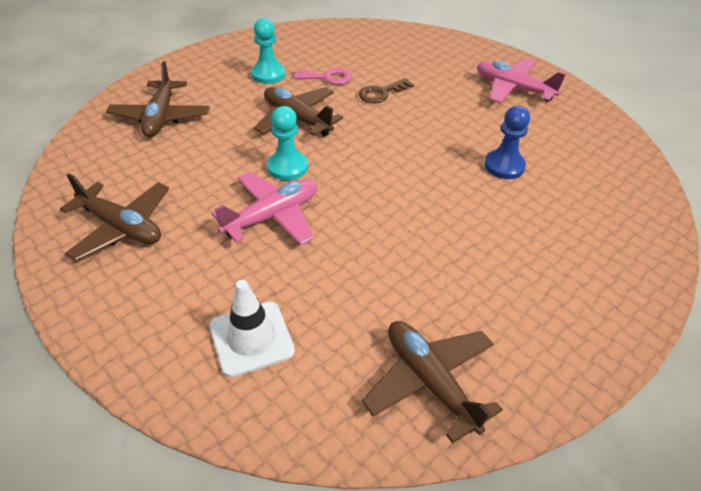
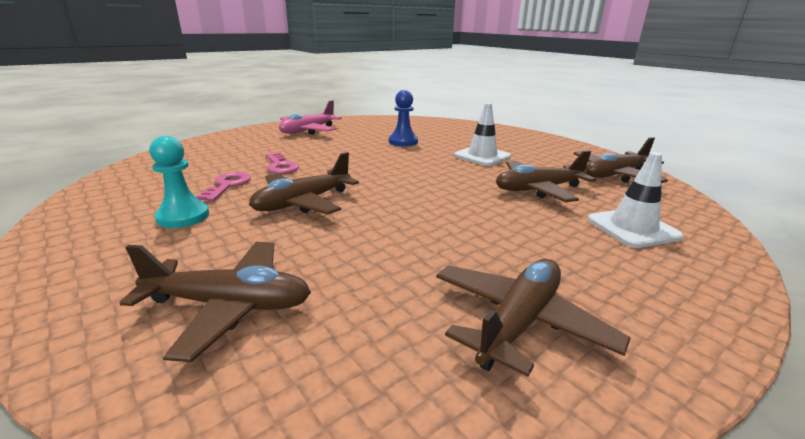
camera: 85 degrees left, 20 degrees down
(272, 216) = (472, 218): pink plane -> none
(287, 167) = (392, 209): turquoise pawn -> none
(353, 278) = (538, 189): none -> brown plane
(381, 93) = (280, 166): brown key -> pink key
(469, 239) = (482, 156): none -> white traffic cone

